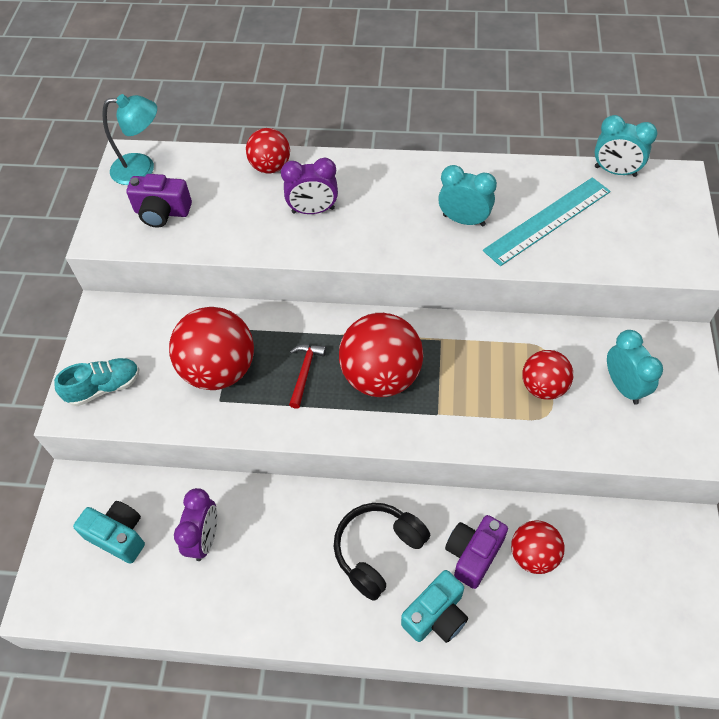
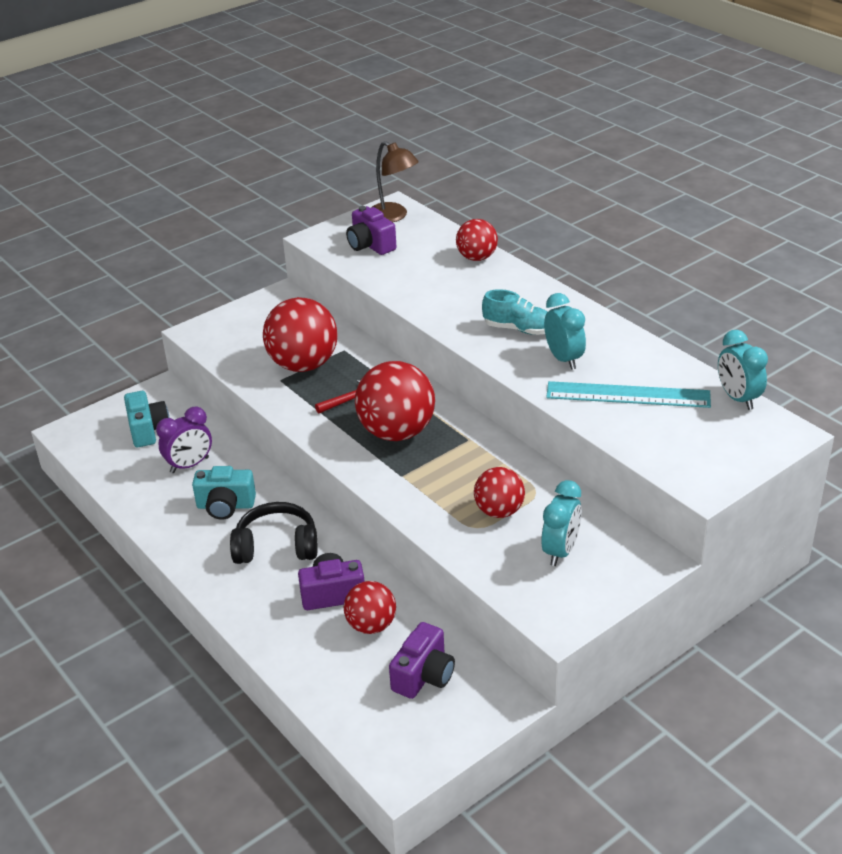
camera: 45 degrees right, 20 degrees down
(104, 387) = (227, 332): turquoise shoe -> turquoise shoe (519, 329)
(142, 169) = (393, 216): turquoise lamp -> brown lamp
(313, 210) = (466, 296): purple clock -> none
(436, 615) = (261, 604): turquoise camera -> turquoise camera (225, 506)
(618, 562) = (424, 675): none -> purple camera

